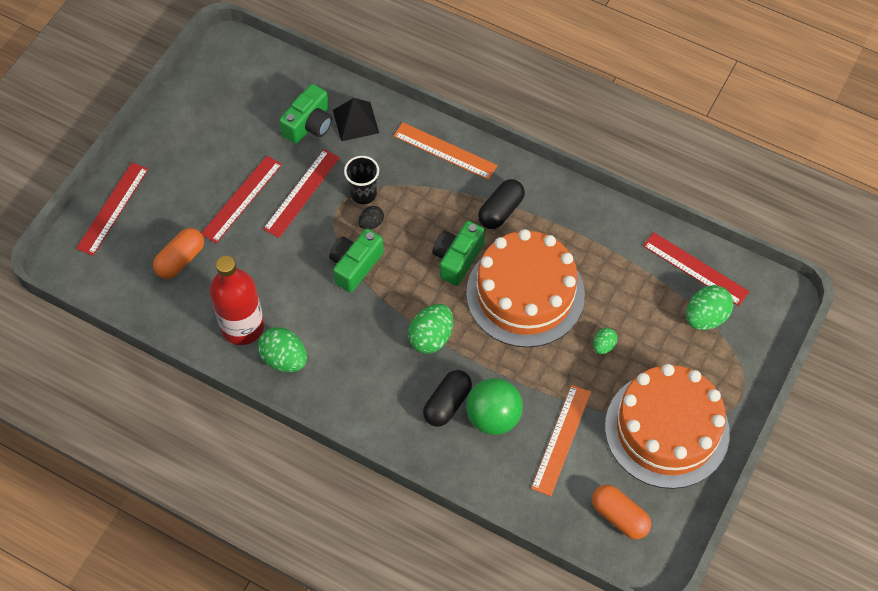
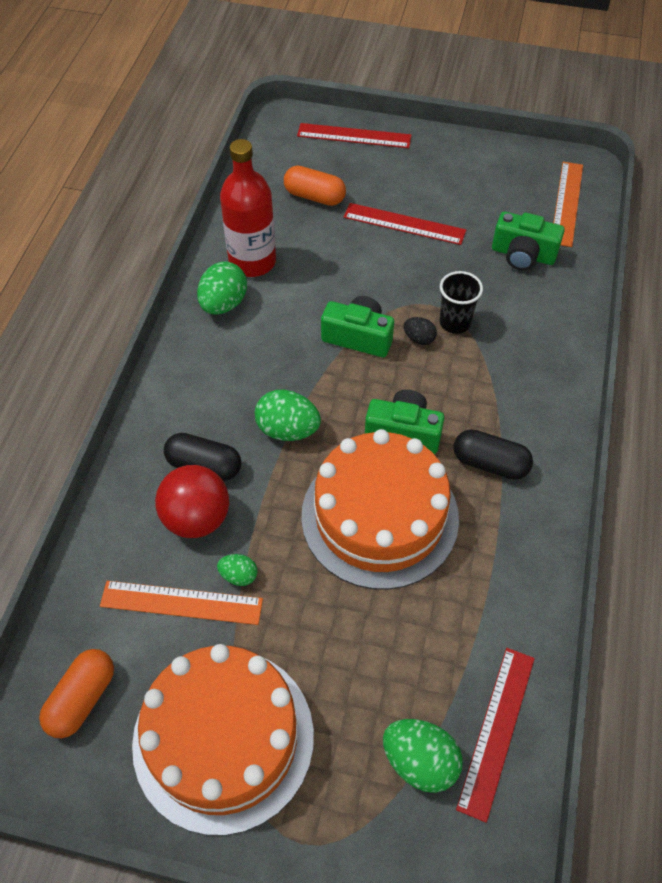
camera: 75 degrees right, 5 degrees down
(301, 193) = (432, 269): red ruler -> none
(355, 121) = (548, 293): black pyramid -> none
(445, 151) = (549, 386): orange ruler -> orange ruler (566, 203)
(493, 417) = (197, 518): green ball -> red ball
(603, 346) = (331, 627): green egg -> green egg (239, 576)

